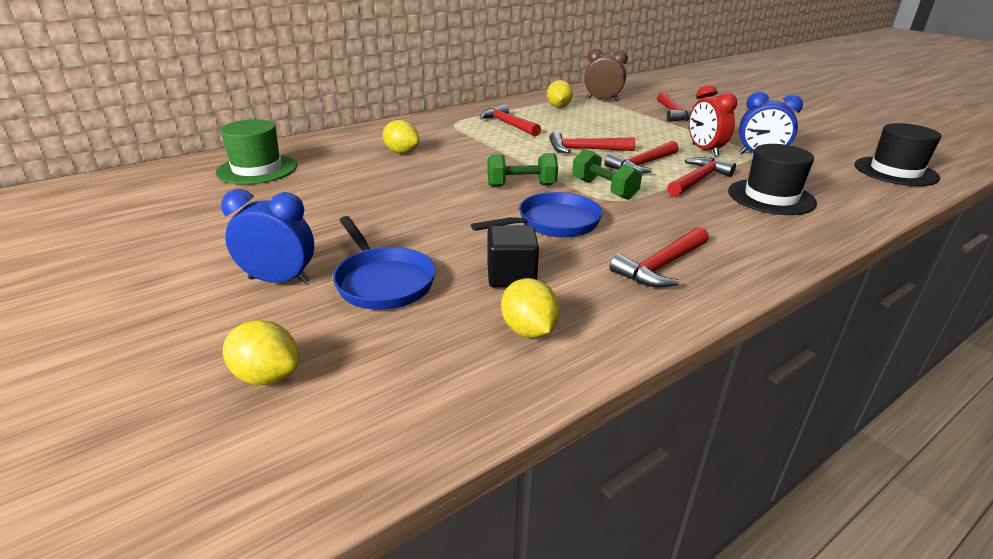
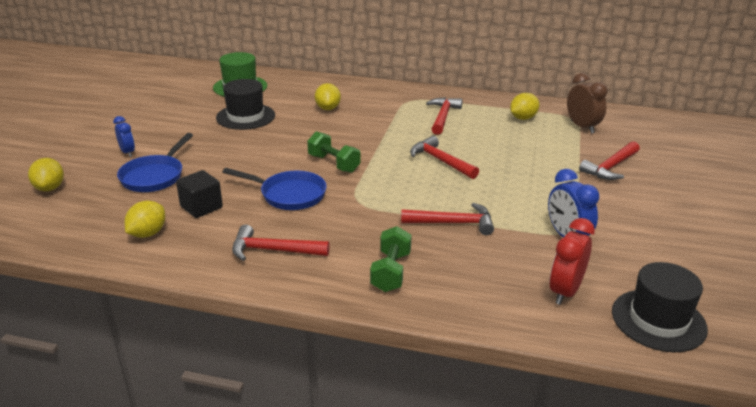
camera: 50 degrees right, 0 degrees up
(279, 280) = (127, 152): blue clock -> blue clock, size x0.64
(604, 189) = (372, 193): green dumbbell -> green dumbbell (391, 272)
(642, 165) = (447, 191): red hammer -> none
(705, 150) = (532, 208): red clock -> red clock (565, 291)
(771, 197) = (467, 264): black hat -> black hat (245, 116)

